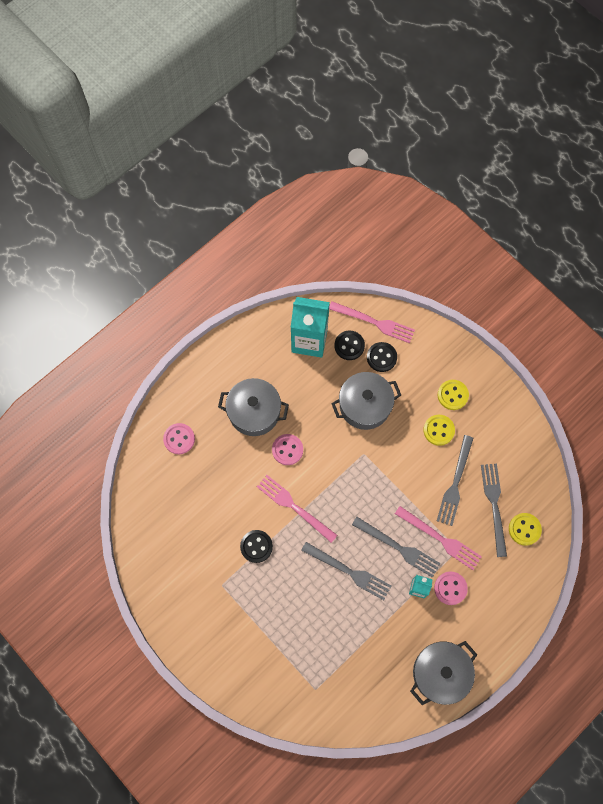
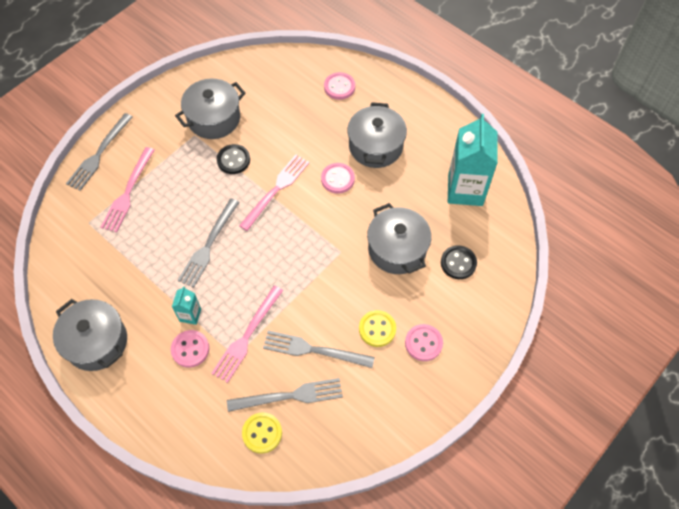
camera: 85 degrees right, 10 degrees down
(203, 565) = (214, 118): none -> grey pot
(349, 346) = (466, 229): black button -> none
(374, 322) = (500, 253): pink fork -> pink fork (128, 192)
(398, 548) = (235, 293): grey fork -> grey fork (99, 154)
(452, 395) = (423, 343): yellow button -> pink button

